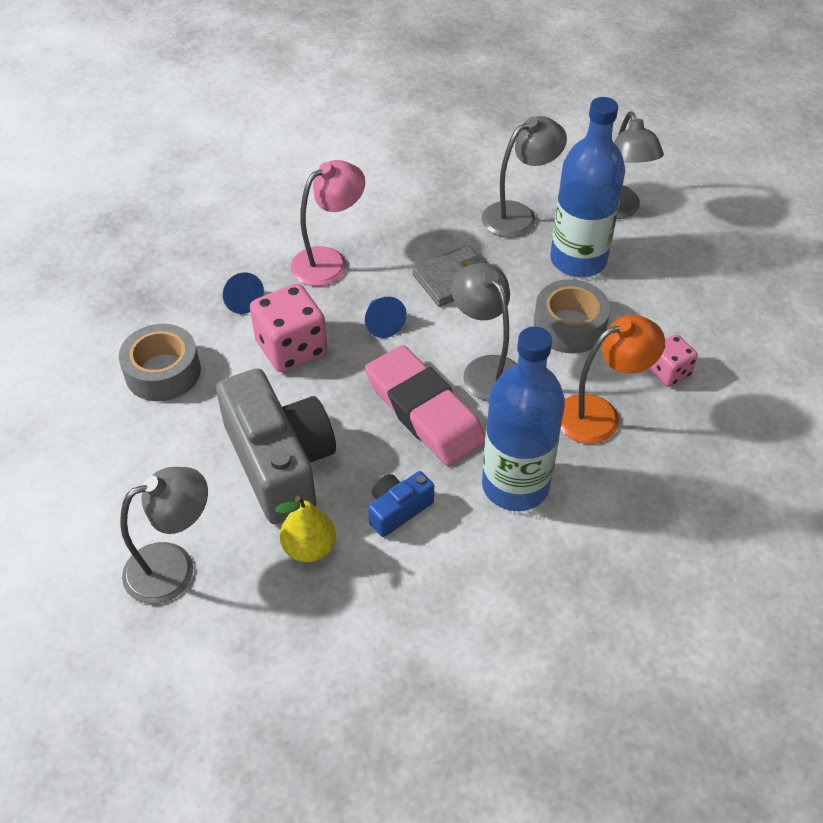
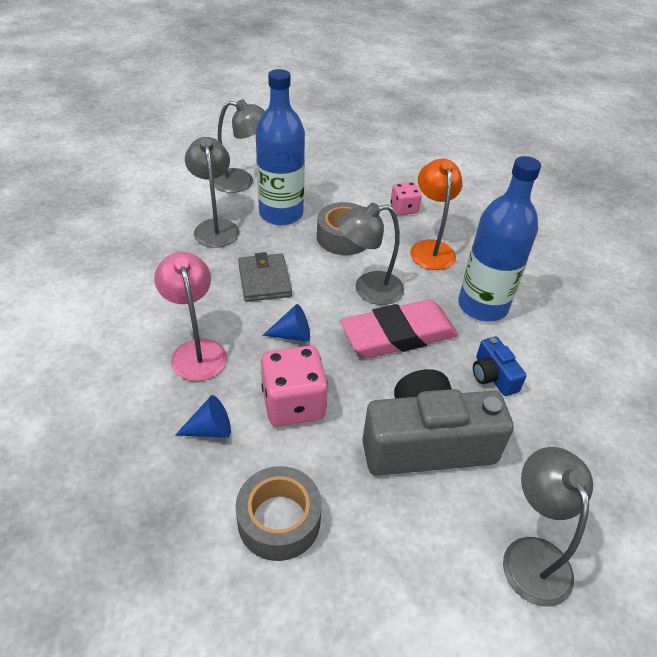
camera: 75 degrees left, 5 degrees down
(309, 548) = (522, 442): yellow pear -> none

